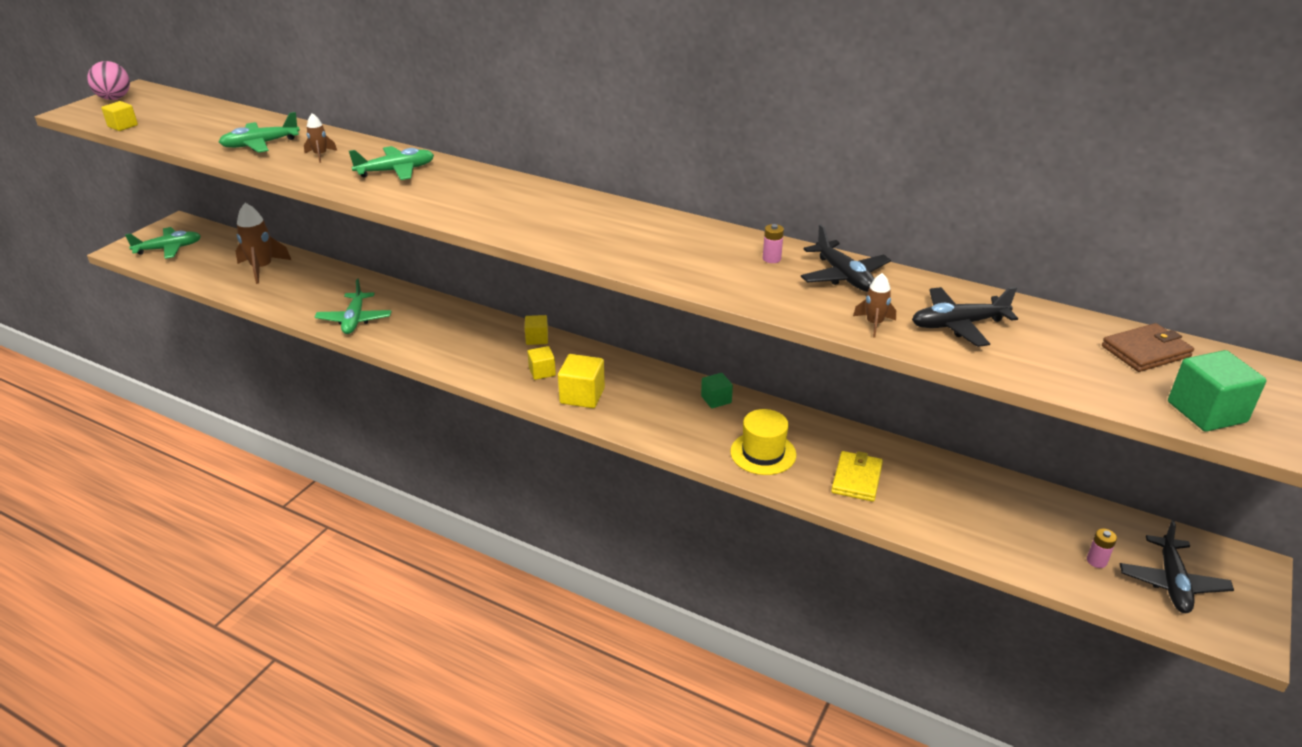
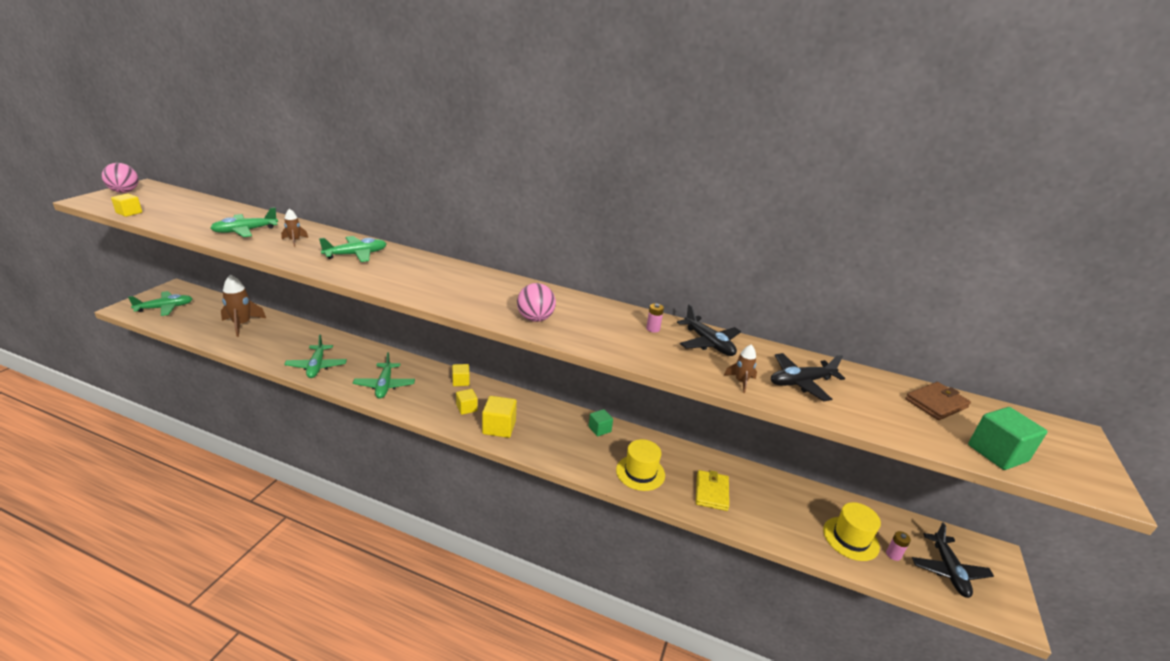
camera: 10 degrees left, 5 degrees down
(439, 343) = (384, 385): none -> green plane
(616, 248) = (535, 319): none -> pink ball
(1040, 539) = (850, 538): none -> yellow hat

